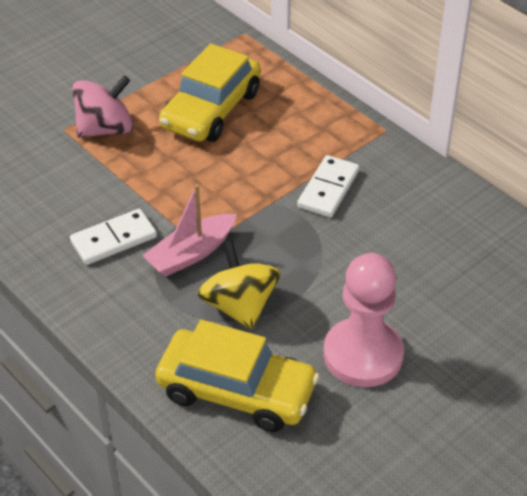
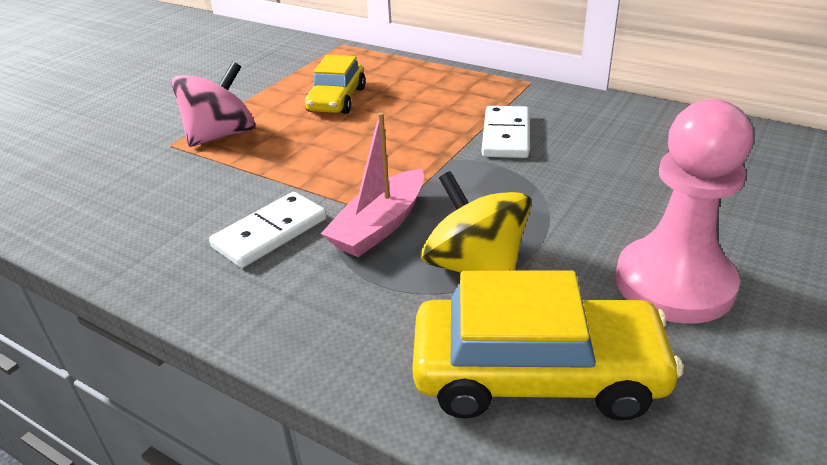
camera: 15 degrees left, 10 degrees down
(211, 110) = (337, 100): yellow car -> yellow car, size x0.63

